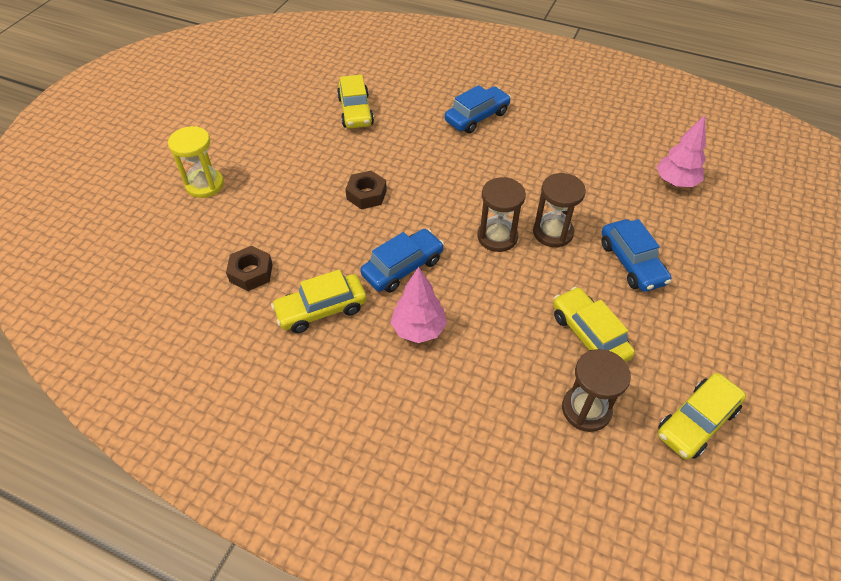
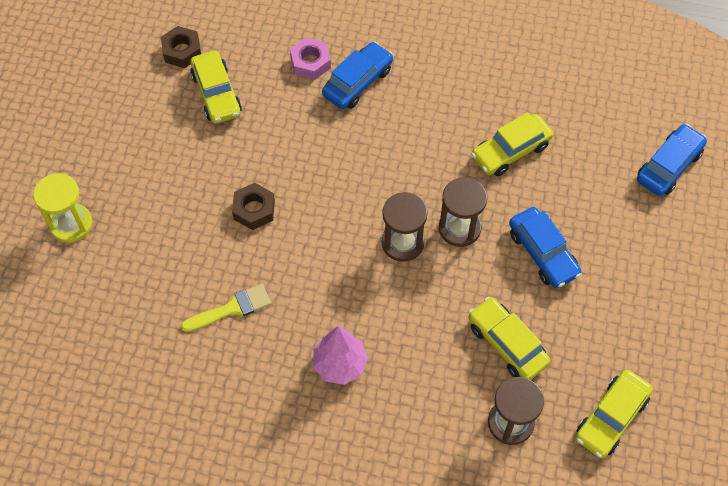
camera: 10 degrees left, 10 degrees up
(251, 273) = (154, 327): brown nut -> brown nut (182, 51)
(321, 309) = (238, 358): yellow car -> yellow car (510, 151)
(326, 267) = (232, 308): none -> yellow brush
(403, 267) = (311, 296): blue car -> blue car (669, 166)
(439, 100) = (310, 62): none -> pink nut
(675, 182) = (583, 142): pink tree -> none

